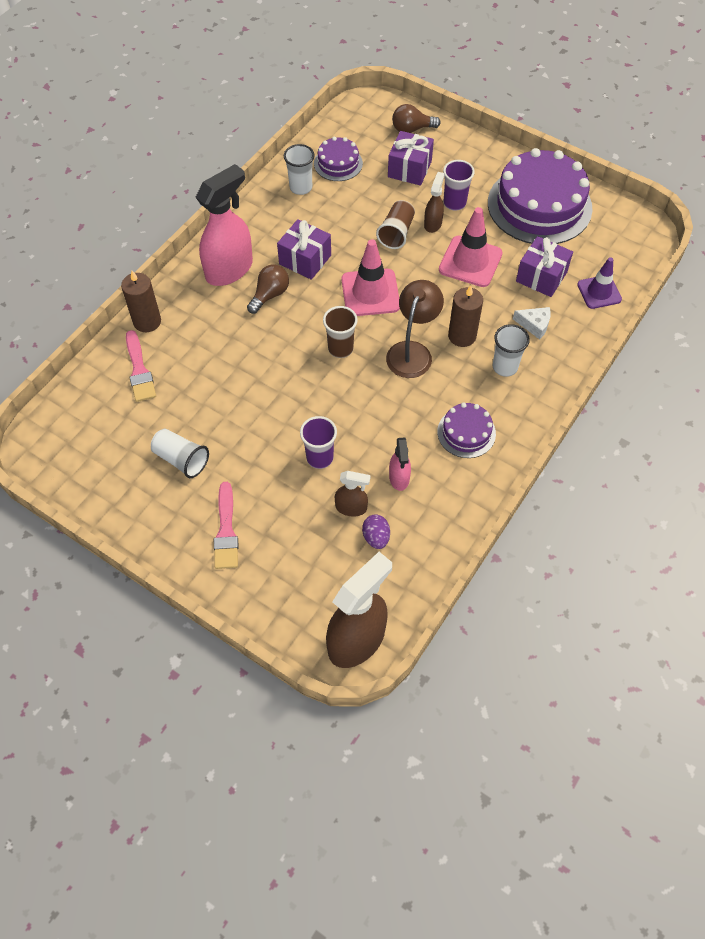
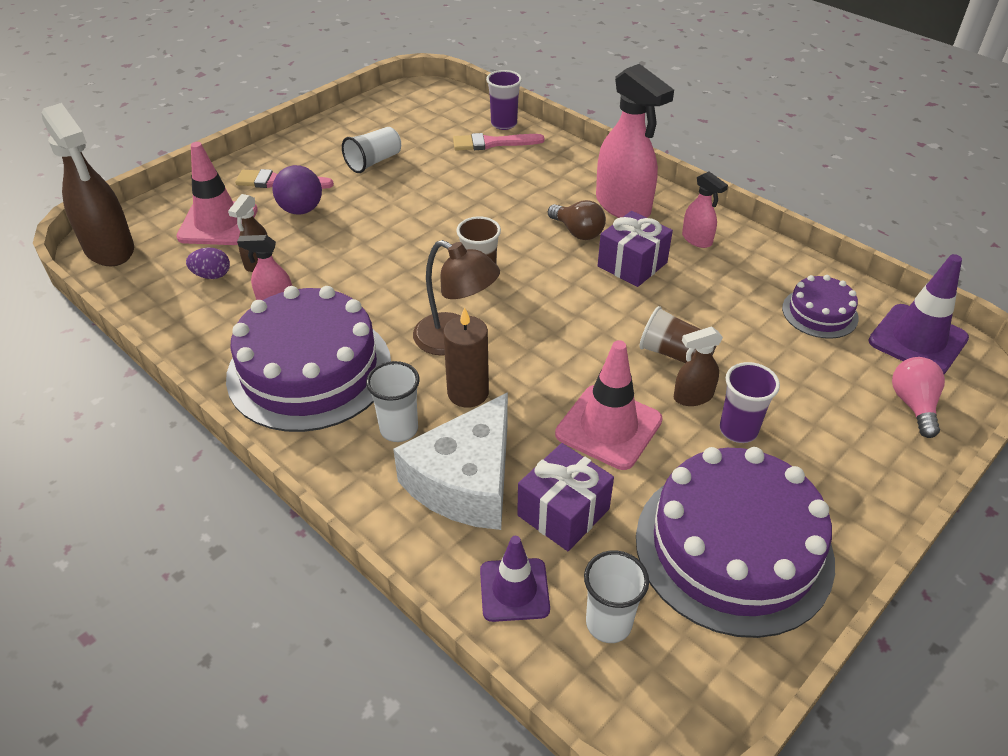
camera: 100 degrees right, 15 degrees down
(147, 321) = (556, 150): brown candle -> none
(267, 224) = (697, 239): none -> pink spray bottle
(269, 498) = (301, 210): none -> purple ball
(301, 187) = (766, 273): white cup -> white cup (608, 623)
(320, 458) = (332, 247): purple cup -> purple cup (504, 124)
(354, 122) = (917, 340): none -> purple traffic cone
(370, 293) = (565, 314): pink traffic cone -> pink traffic cone (218, 223)
(409, 169) = (815, 388): purple gift -> none
(412, 129) = (913, 405): brown light bulb -> pink light bulb
(433, 223) = (692, 397): brown spray bottle -> brown spray bottle turned 135 degrees clockwise
(466, 432) = (309, 370): purple cake -> purple cake, size x2.06
(534, 325) = (466, 481): white cheese -> white cheese, size x2.30

